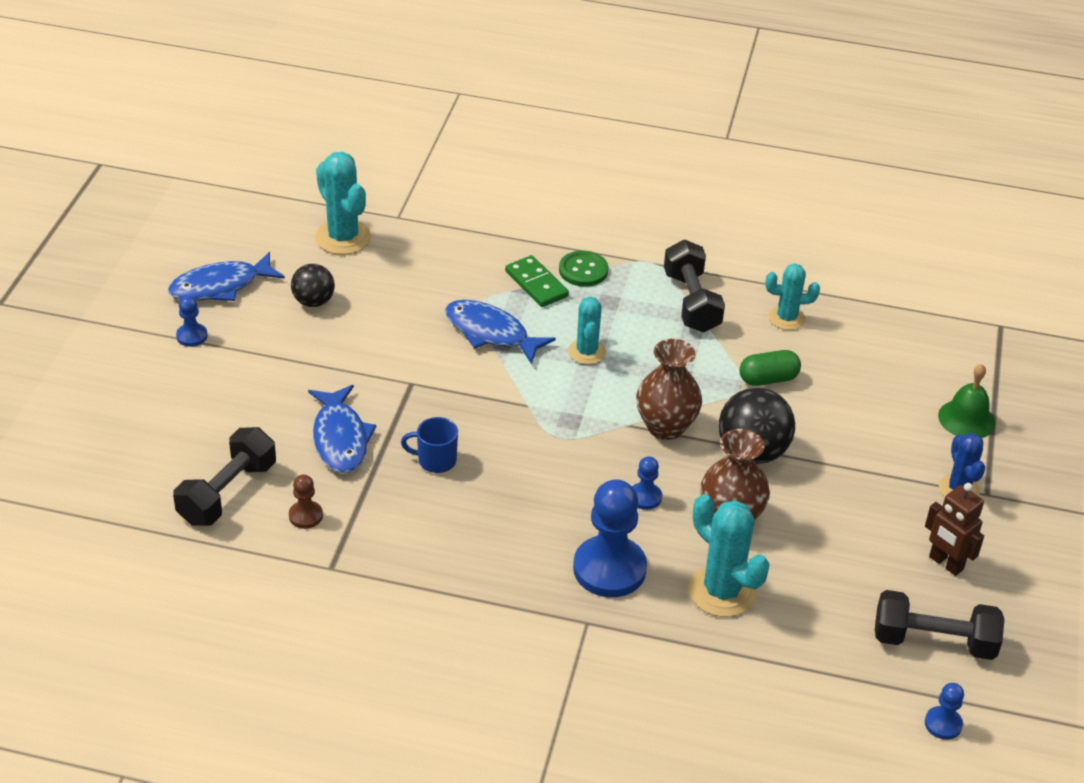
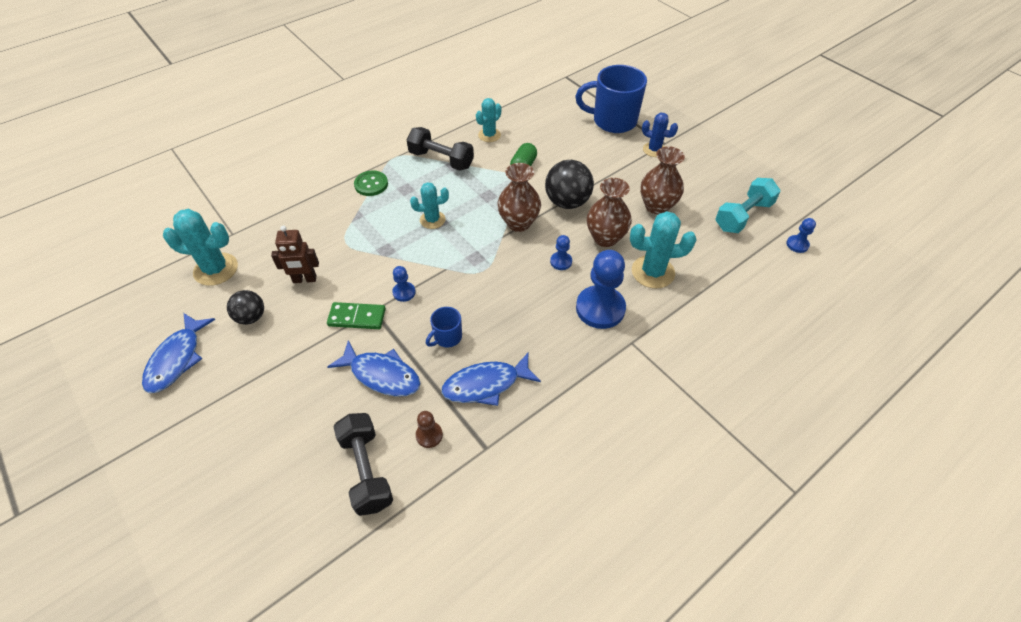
camera: 50 degrees left, 10 degrees up
(192, 336) = (202, 404): blue pawn -> blue pawn (404, 292)
(490, 333) = (373, 250): blue fish -> blue fish (485, 384)
(536, 284) = (359, 208): green domino -> green domino (357, 317)
(587, 352) = (432, 220): turquoise cactus -> turquoise cactus turned 45 degrees counterclockwise
(846, 542) = (656, 206): none -> brown vase
(933, 641) = (743, 216): black dumbbell -> turquoise dumbbell
(945, 563) = (697, 182): brown robot -> brown robot (304, 279)
(966, 419) = (613, 121): green bell -> blue mug

